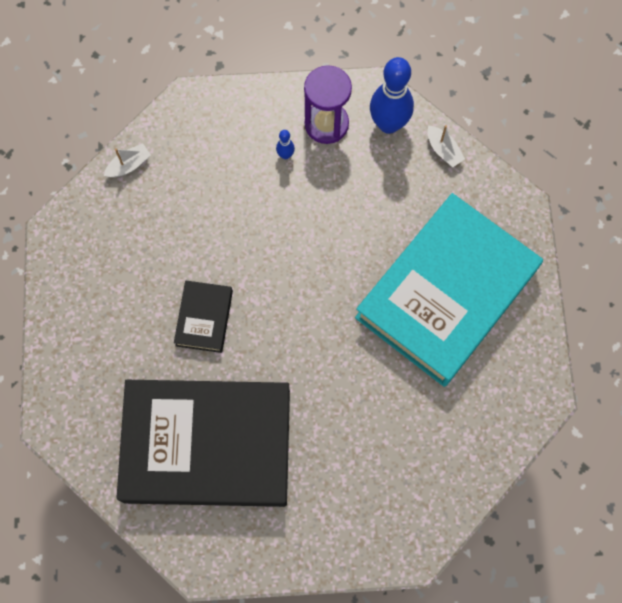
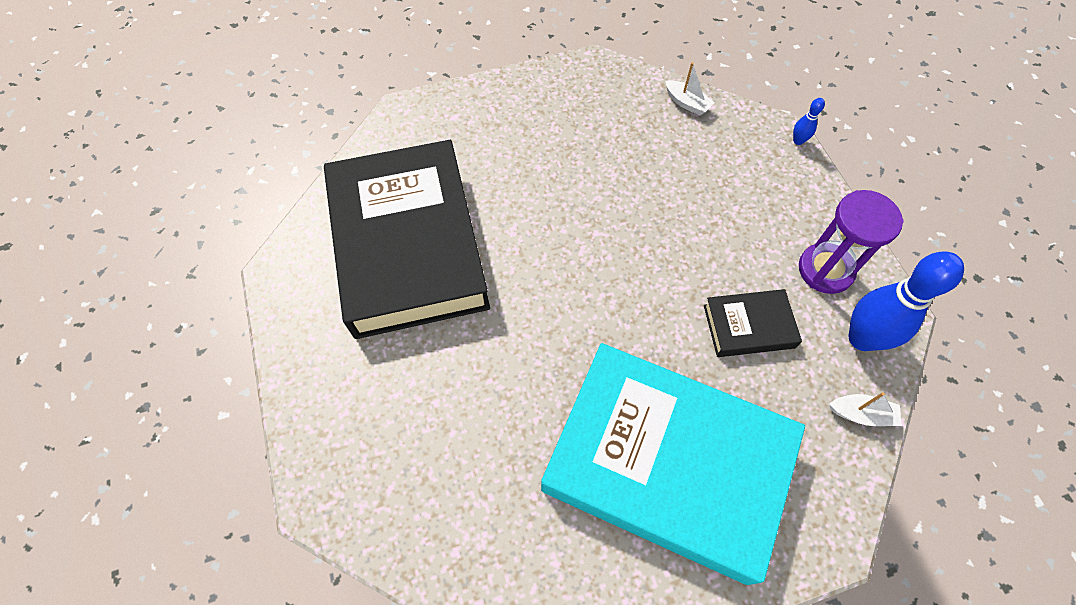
camera: 75 degrees right, 10 degrees down
(204, 318) = (547, 207): black book -> black book (748, 326)
(285, 155) = (766, 237): blue bowling pin -> blue bowling pin (798, 141)
(443, 150) = (861, 414): white boat -> white boat turned 120 degrees counterclockwise

